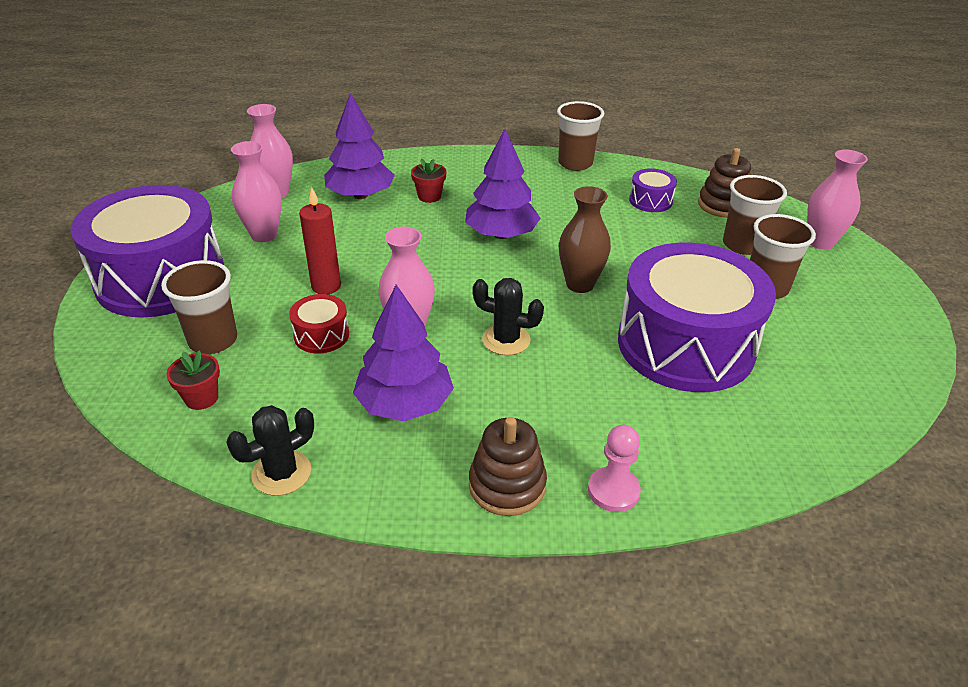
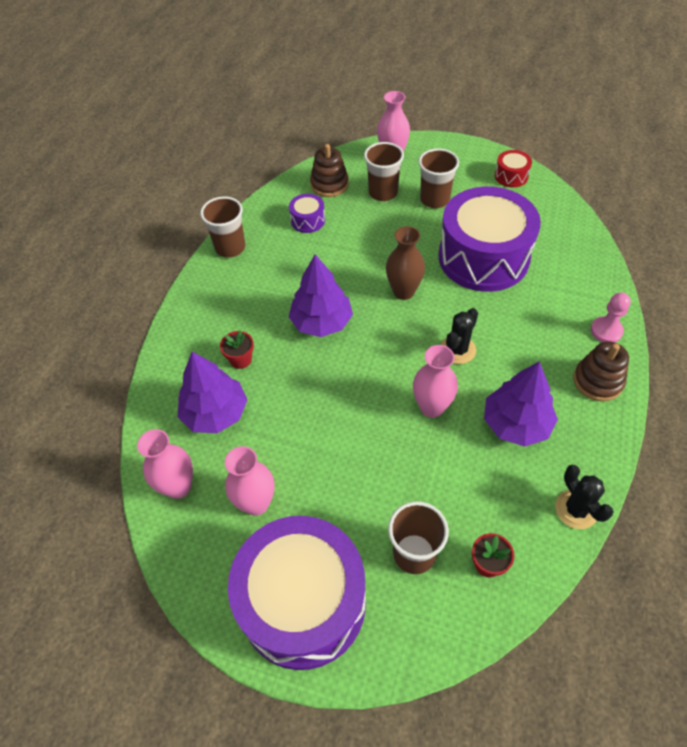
camera: 70 degrees left, 15 degrees up
(321, 335) = (425, 468): red drum -> red drum (511, 176)
(326, 286) = (358, 458): red candle -> none

